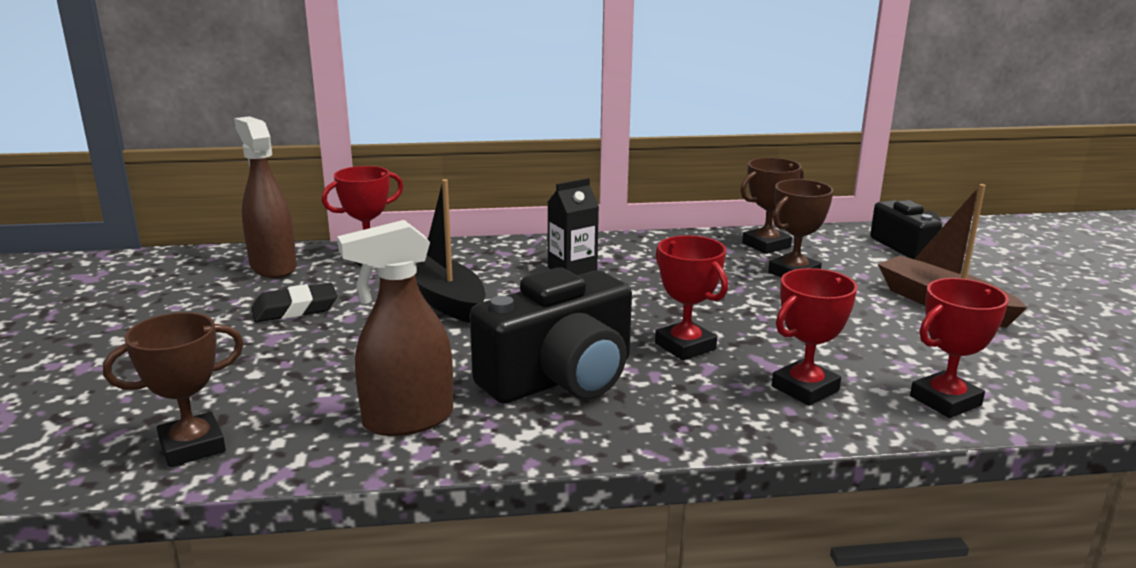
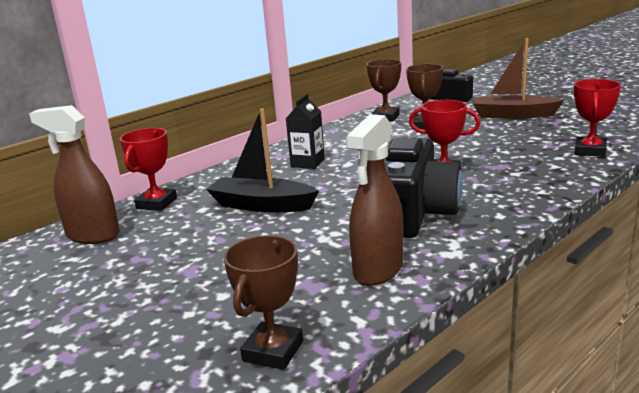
camera: 35 degrees left, 0 degrees up
(295, 309) = (168, 250): black eraser -> none
(805, 388) = (531, 169): red trophy -> none

